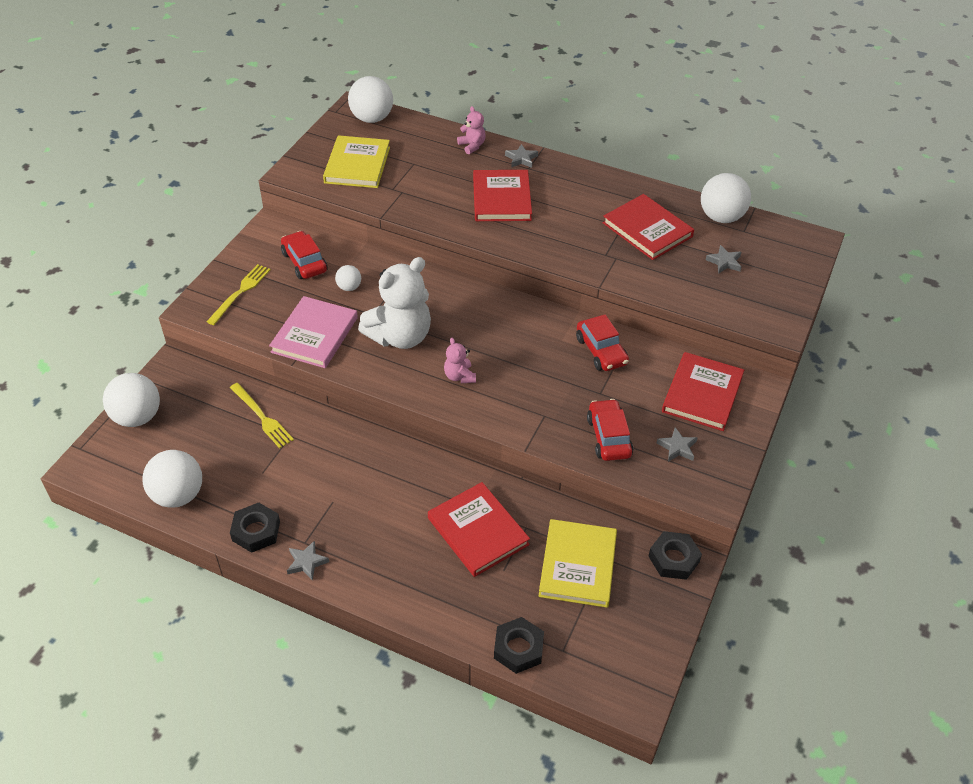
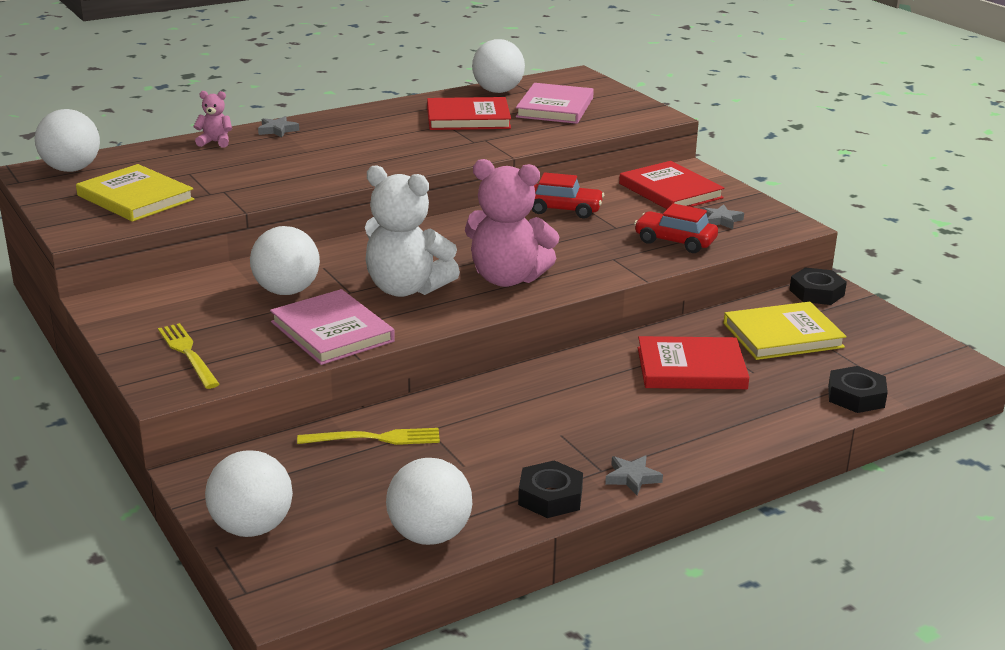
camera: 55 degrees left, 20 degrees down
(304, 262) = (202, 302): red car -> none
(349, 287) = (287, 291): white ball -> white ball, size x1.94
(400, 336) = (406, 288): white teddy bear -> white teddy bear turned 120 degrees clockwise
(459, 376) = (507, 278): pink teddy bear -> pink teddy bear, size x2.19
(501, 199) = (320, 155): red book -> none
(578, 565) = (782, 335): yellow book -> yellow book turned 60 degrees counterclockwise
(724, 262) = (555, 107): grey star -> pink book

